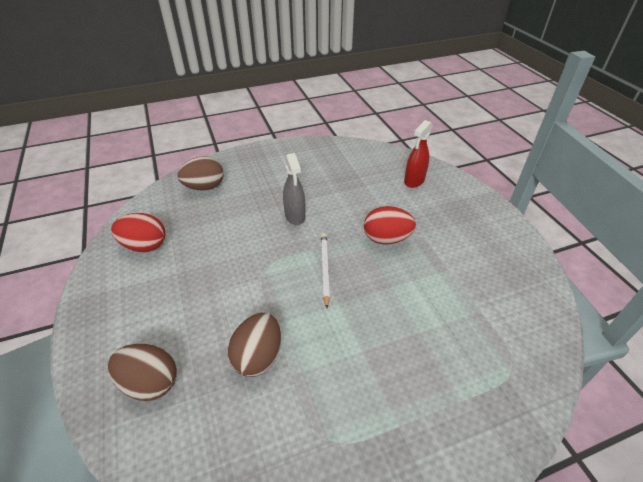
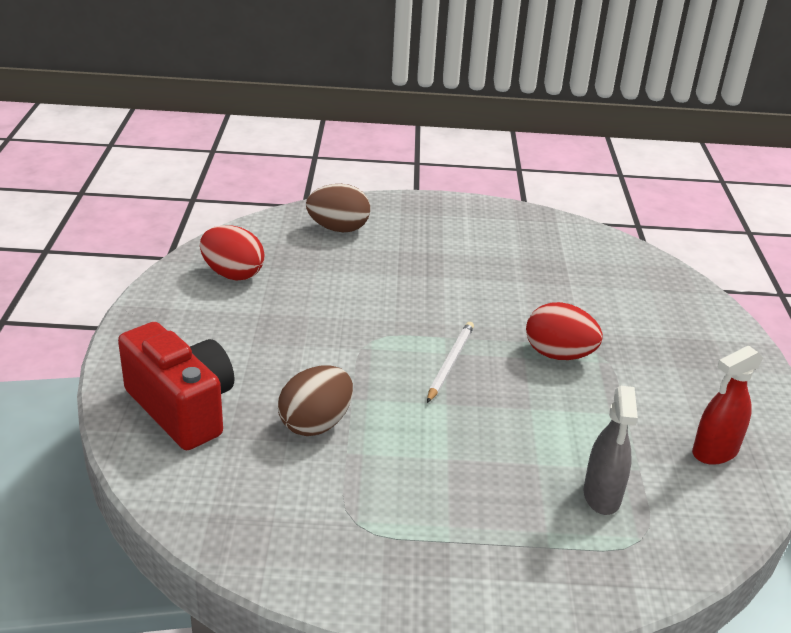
camera: 20 degrees right, 10 degrees down
(150, 383) = (182, 408): brown egg -> red camera
(295, 216) = (443, 294): grey spray bottle -> grey spray bottle (602, 496)
(414, 181) = (649, 298): red spray bottle -> red spray bottle (714, 452)

